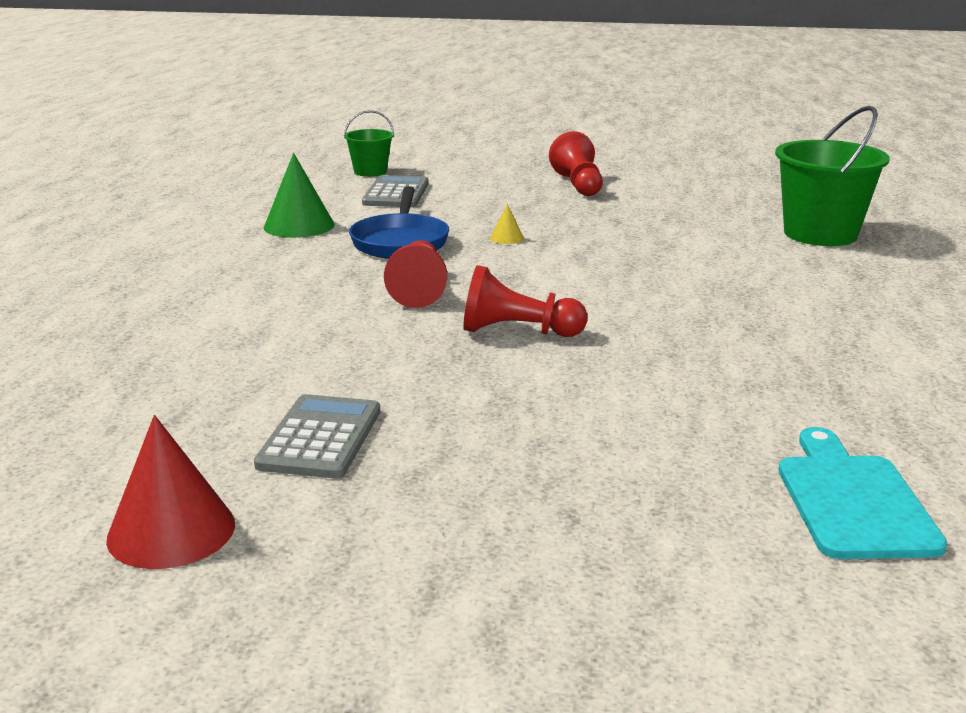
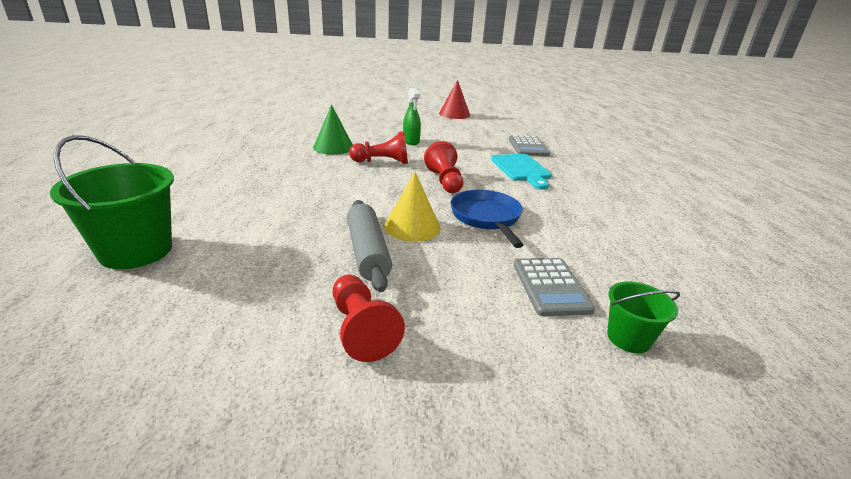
camera: 165 degrees right, 5 degrees up
(299, 225) = (576, 230): green cone -> green cone (333, 147)
(320, 438) = (435, 129): grey calculator -> grey calculator (528, 147)
(425, 389) = (411, 141): none -> green spray bottle
(507, 238) = (412, 227): yellow cone -> yellow cone, size x2.13
(567, 221) = (367, 252): none -> grey rolling pin
(853, 500) = (269, 120): turquoise cutting board -> turquoise cutting board (521, 169)

